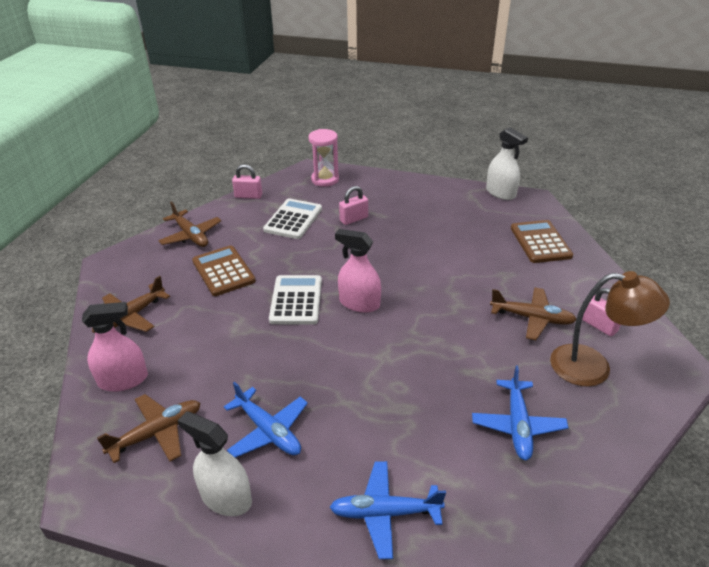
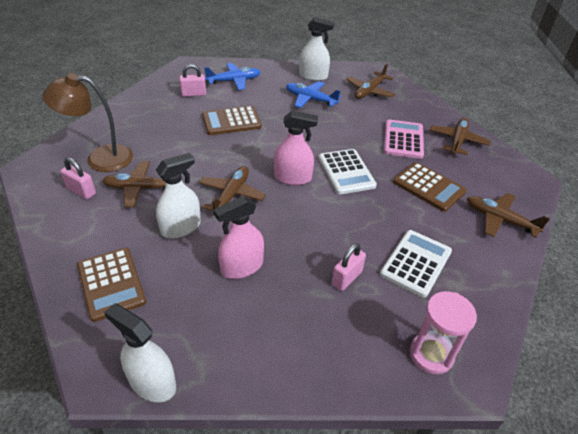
camera: 160 degrees right, 5 degrees up
(123, 380) = (416, 108): pink spray bottle -> pink spray bottle (242, 267)
(194, 330) = (403, 140): none -> pink calculator
(248, 196) = (502, 293): pink padlock -> pink padlock (193, 94)
(293, 219) = (416, 263): white calculator -> white calculator turned 150 degrees counterclockwise
(411, 403) = (231, 121): none -> brown calculator
(431, 295) = (231, 195): none -> brown plane
(485, 273) = (181, 227): none -> white spray bottle
(517, 425) = (163, 120): blue plane -> none

